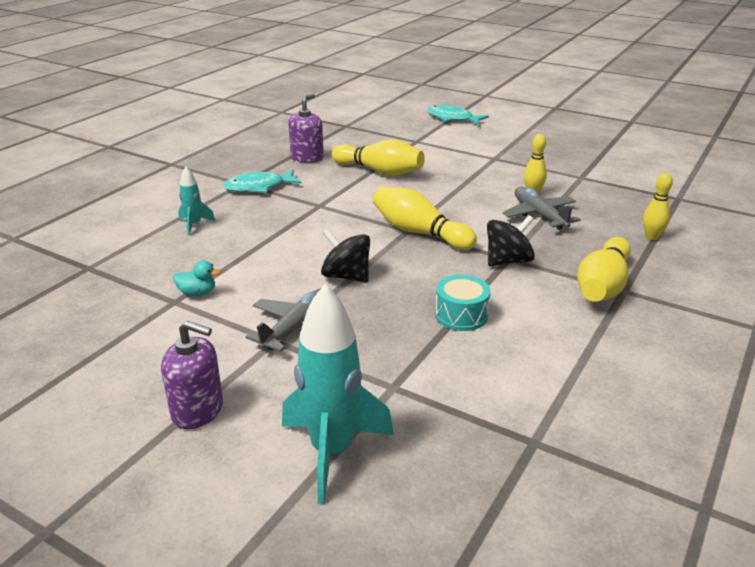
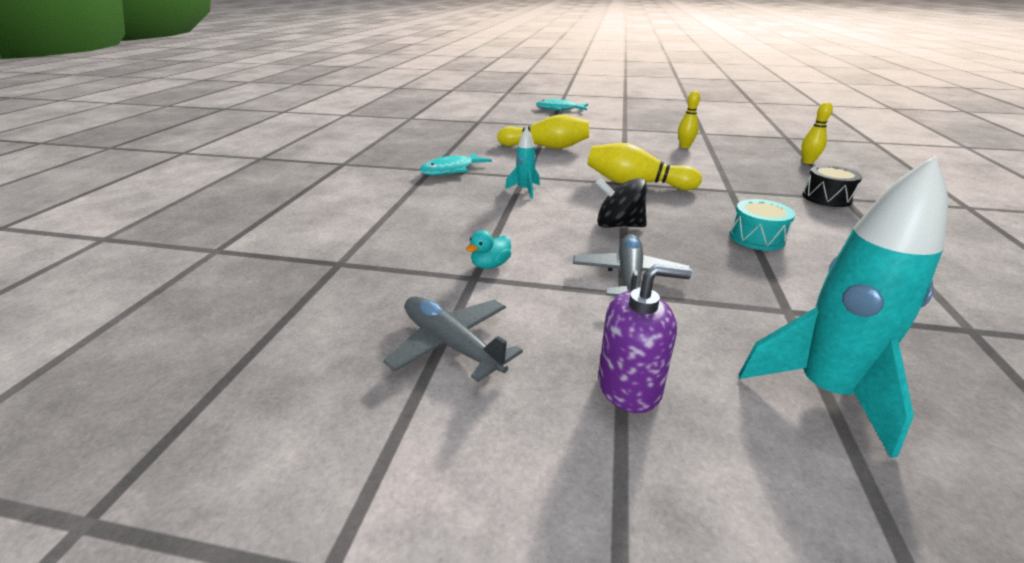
camera: 20 degrees left, 0 degrees up
(194, 225) = (420, 207): turquoise rocket -> turquoise rocket (525, 190)
(197, 293) = (490, 265): turquoise duck -> turquoise duck turned 150 degrees clockwise
(307, 157) = (471, 145): purple soap dispenser -> none
(508, 261) = (733, 192): black spinning top -> none
(539, 215) = (710, 159): grey plane -> grey plane (451, 345)
(603, 286) = (826, 198): yellow bowling pin -> black drum

